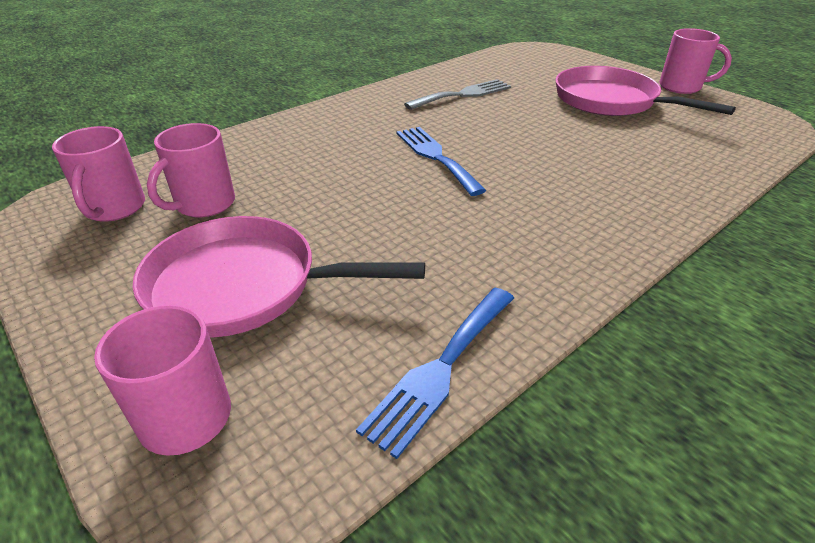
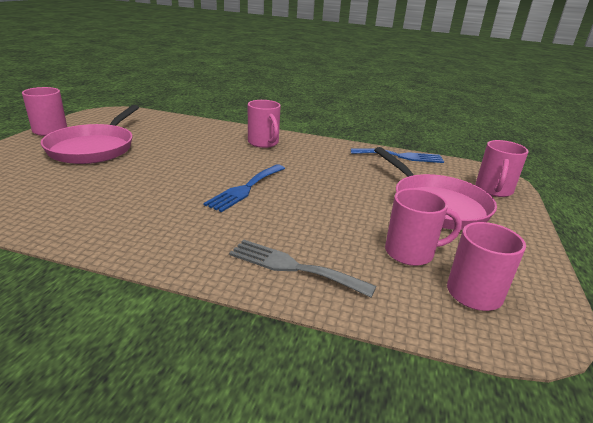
camera: 125 degrees left, 10 degrees down
(463, 94) = (107, 202): grey fork -> grey fork (293, 267)
(594, 212) = (263, 143): none -> pink mug

